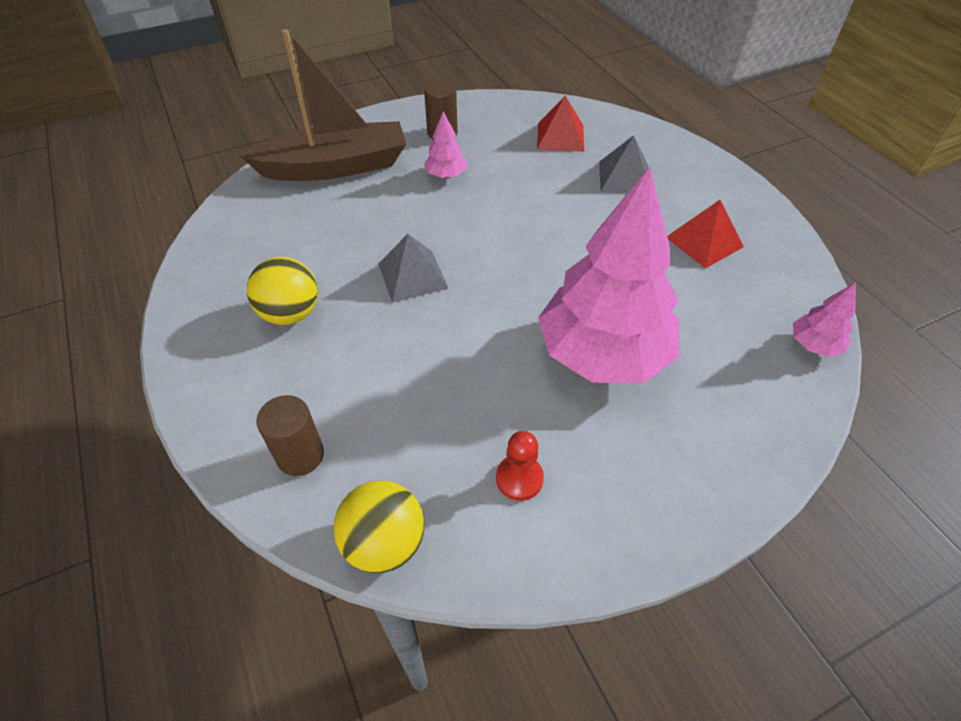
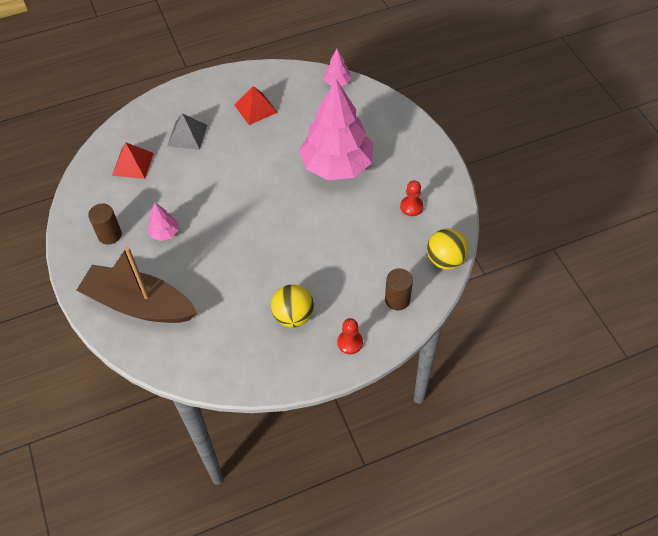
camera: 85 degrees left, 5 degrees up
(226, 387) = (350, 342): none -> red pawn
(335, 167) = (139, 304): brown boat -> brown boat turned 60 degrees counterclockwise
(412, 275) = (266, 252): grey pyramid -> none

